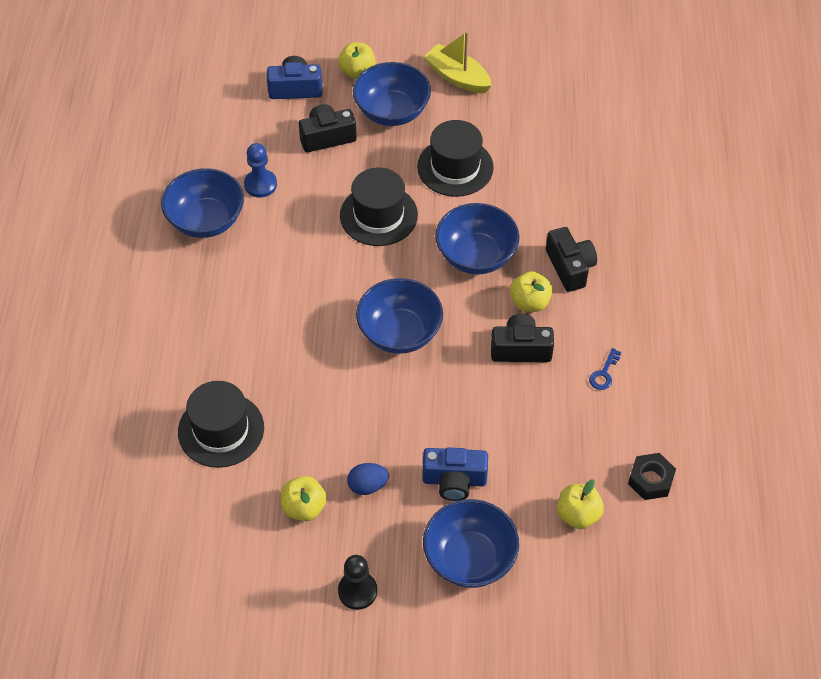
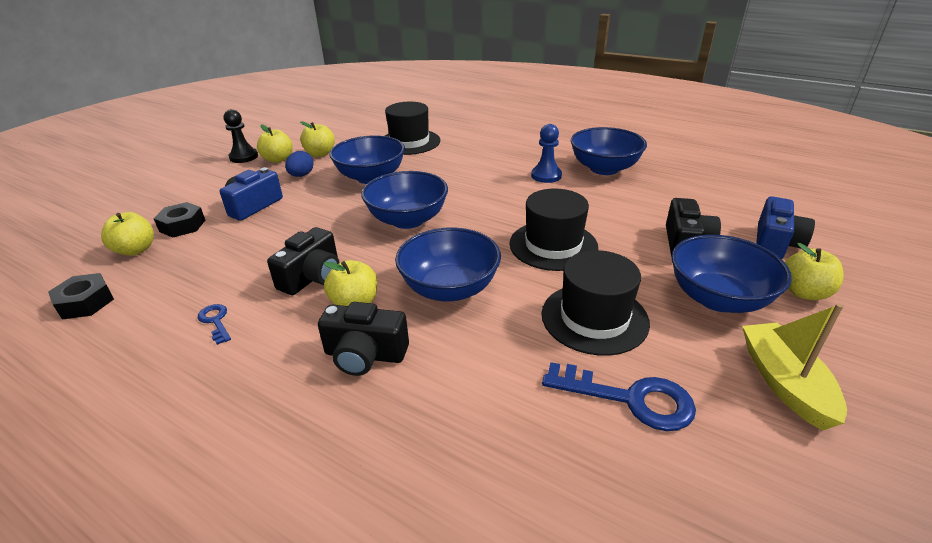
camera: 120 degrees right, 20 degrees down
(260, 184) = (633, 197): blue pawn -> blue pawn (546, 176)
(343, 544) = (278, 159): none -> yellow apple
(457, 77) = (784, 383): yellow boat -> yellow boat turned 75 degrees counterclockwise
(469, 558) = (194, 195): blue bowl -> blue bowl (371, 177)
(515, 135) = (630, 399): none -> blue key
(523, 513) = (182, 226): none -> black nut

